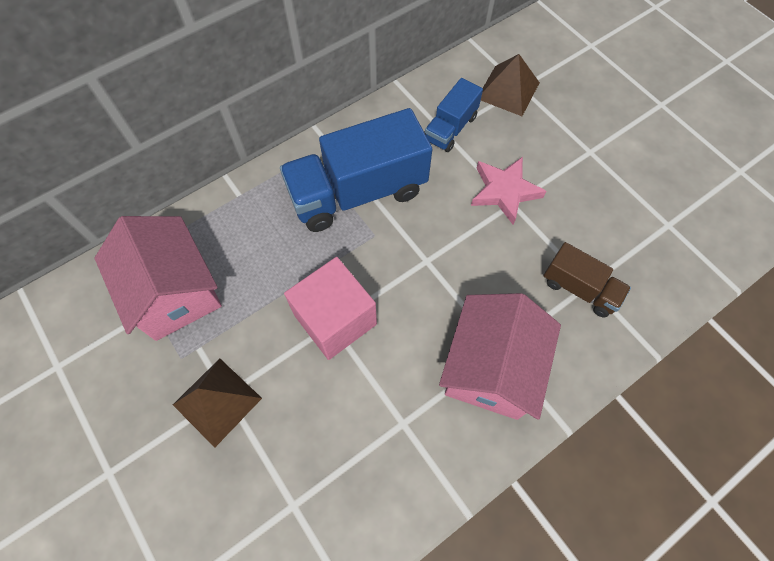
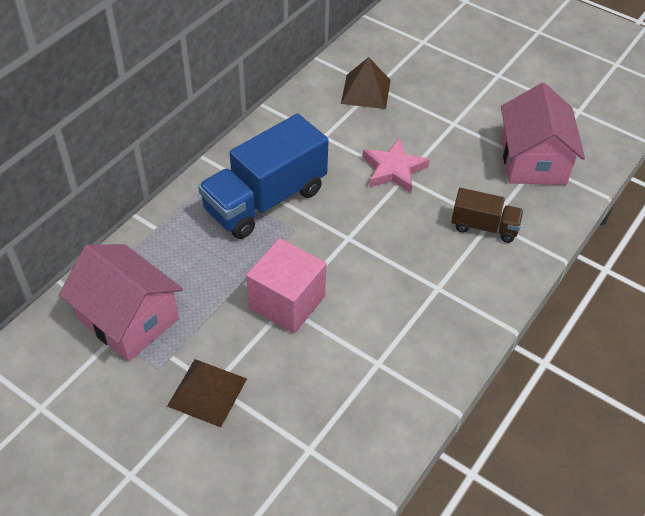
camera: 20 degrees left, 15 degrees down
(450, 128) = (327, 131): blue truck -> none
(491, 368) = (435, 303): pink house -> pink house (533, 161)

